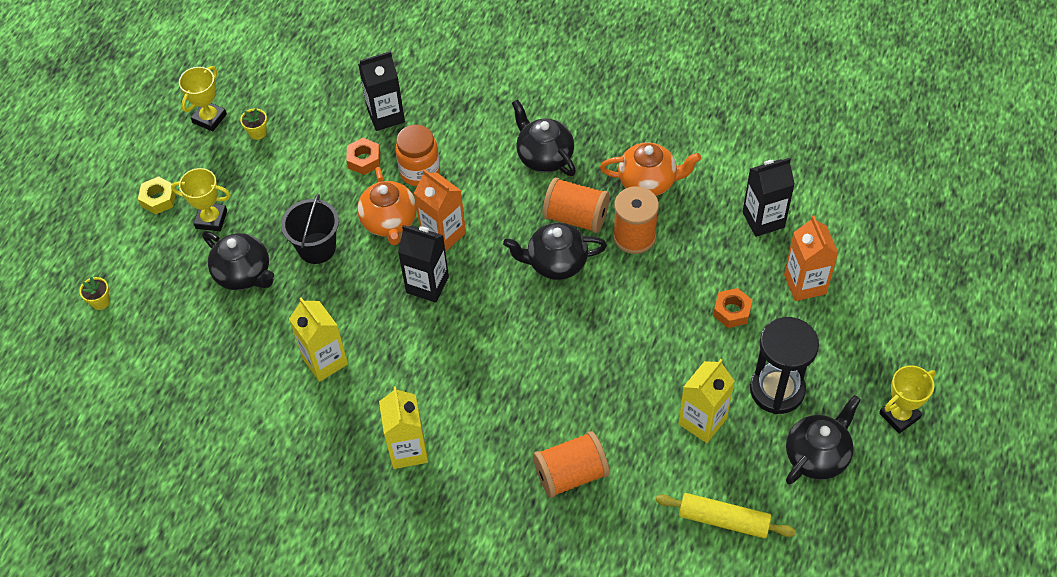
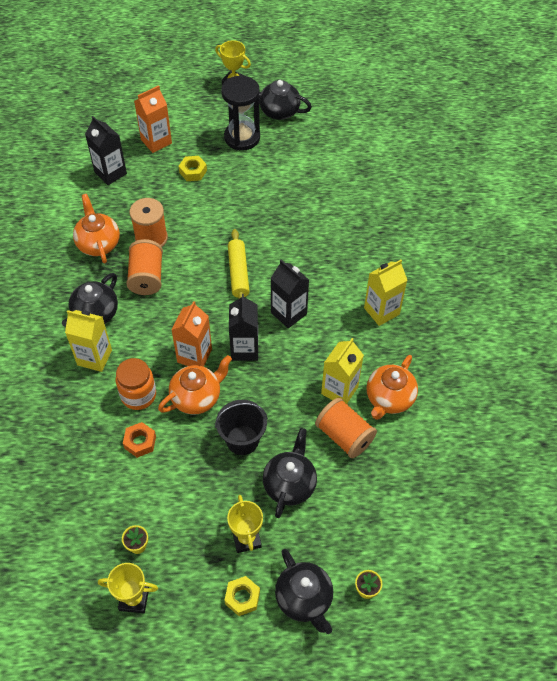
camera: 115 degrees left, 0 degrees up
(287, 408) = (389, 398): none -> orange teapot
(386, 115) = (85, 445): black carton -> black carton (288, 313)
(556, 263) = (192, 276): black teapot -> black teapot (304, 599)
(571, 474) = (351, 219): orange spool -> orange spool (344, 436)
(702, 421) = (281, 166): yellow carton -> yellow carton (94, 357)
(724, 520) = (342, 141): yellow rolling pin -> yellow rolling pin (238, 273)
(732, 311) = (193, 171): orange nut -> yellow nut

